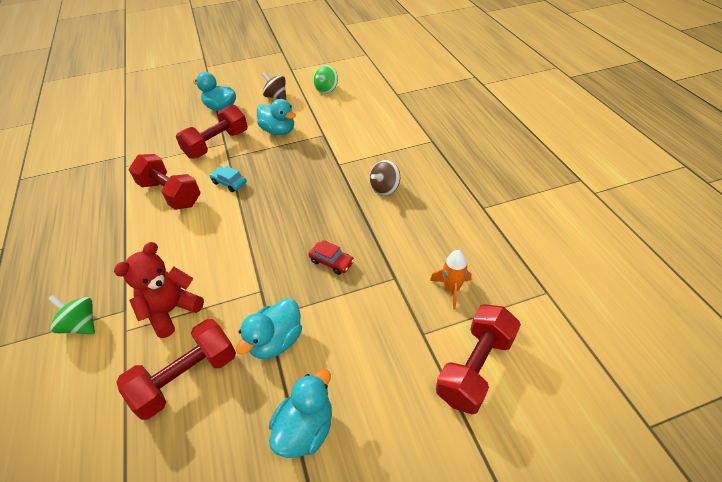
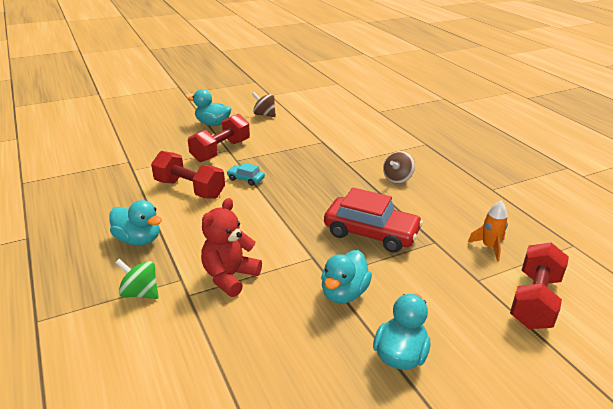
camera: 10 degrees left, 15 degrees down
(187, 378) = (268, 326): red dumbbell -> none
(278, 131) = (278, 140): turquoise duck -> turquoise duck (138, 240)
(326, 89) = (311, 109): green spinning top -> none
(331, 261) = (371, 233): red car -> red car, size x2.18

